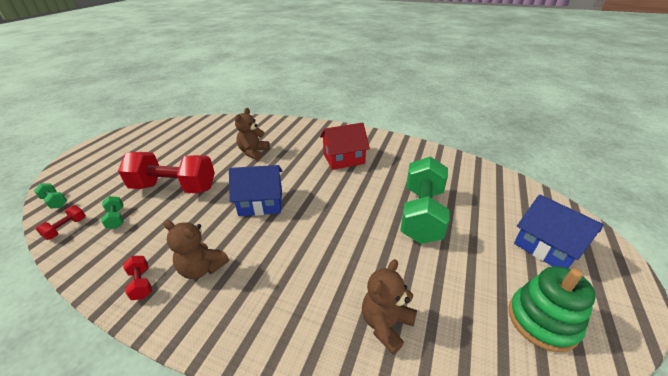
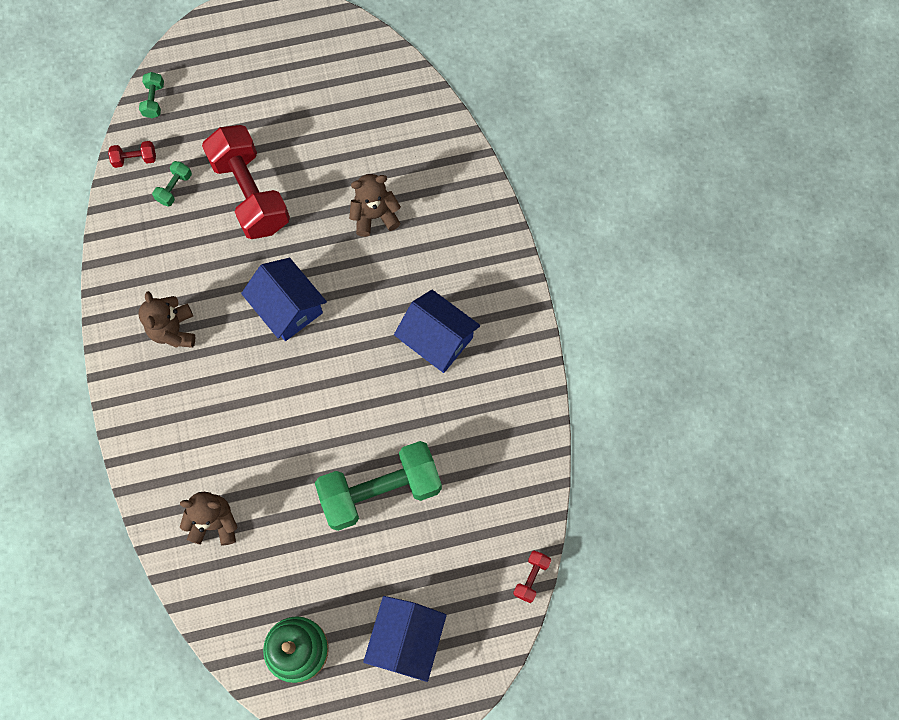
camera: 55 degrees right, 35 degrees up
(141, 283) = (129, 296): red dumbbell -> red dumbbell (531, 577)
(343, 158) = (437, 339): red house -> blue house

